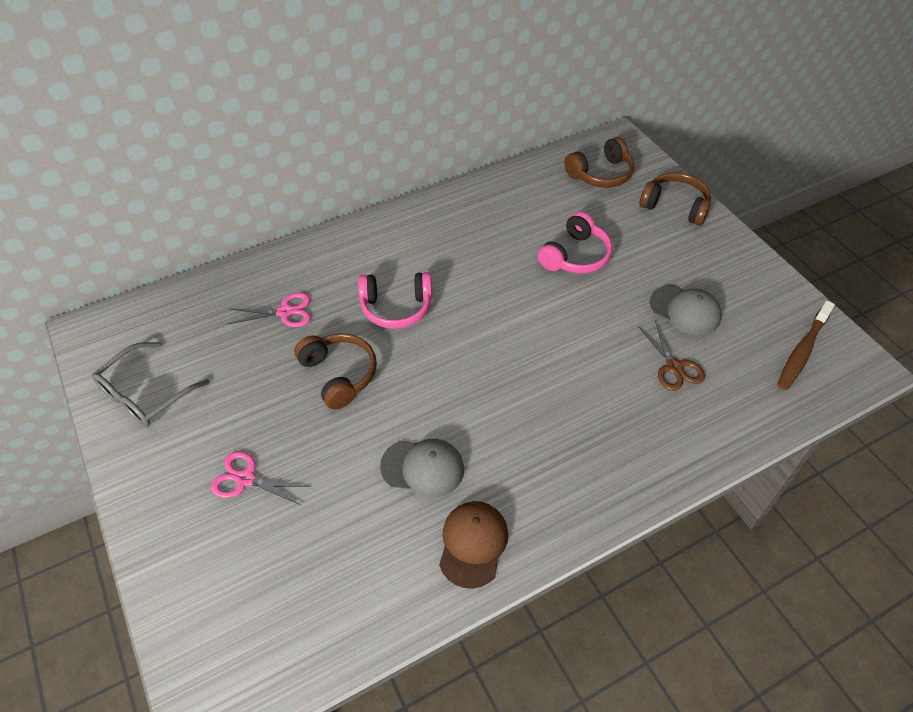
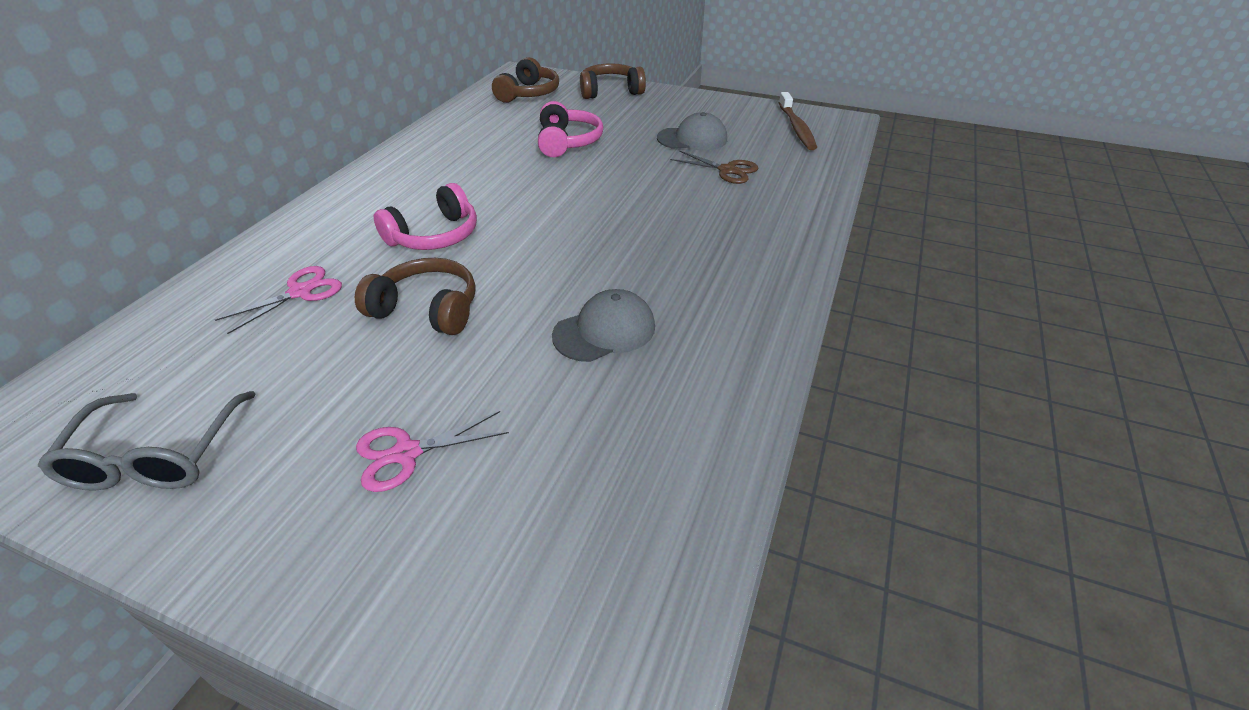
camera: 40 degrees left, 10 degrees down
(473, 544) = (722, 357): brown cap -> none

